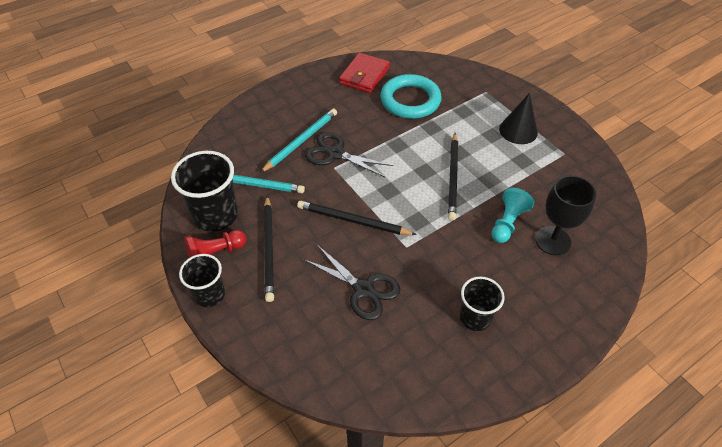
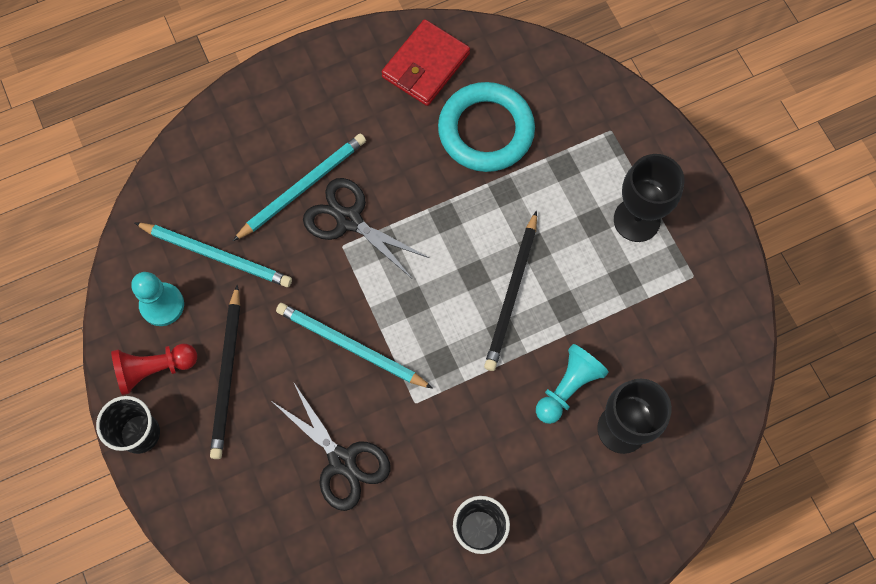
camera: 10 degrees right, 20 degrees up
(216, 215) = (162, 305): black cup -> turquoise pawn
(353, 221) = (351, 347): black pencil -> turquoise pencil
(518, 130) = (636, 220): black cone -> black goblet

